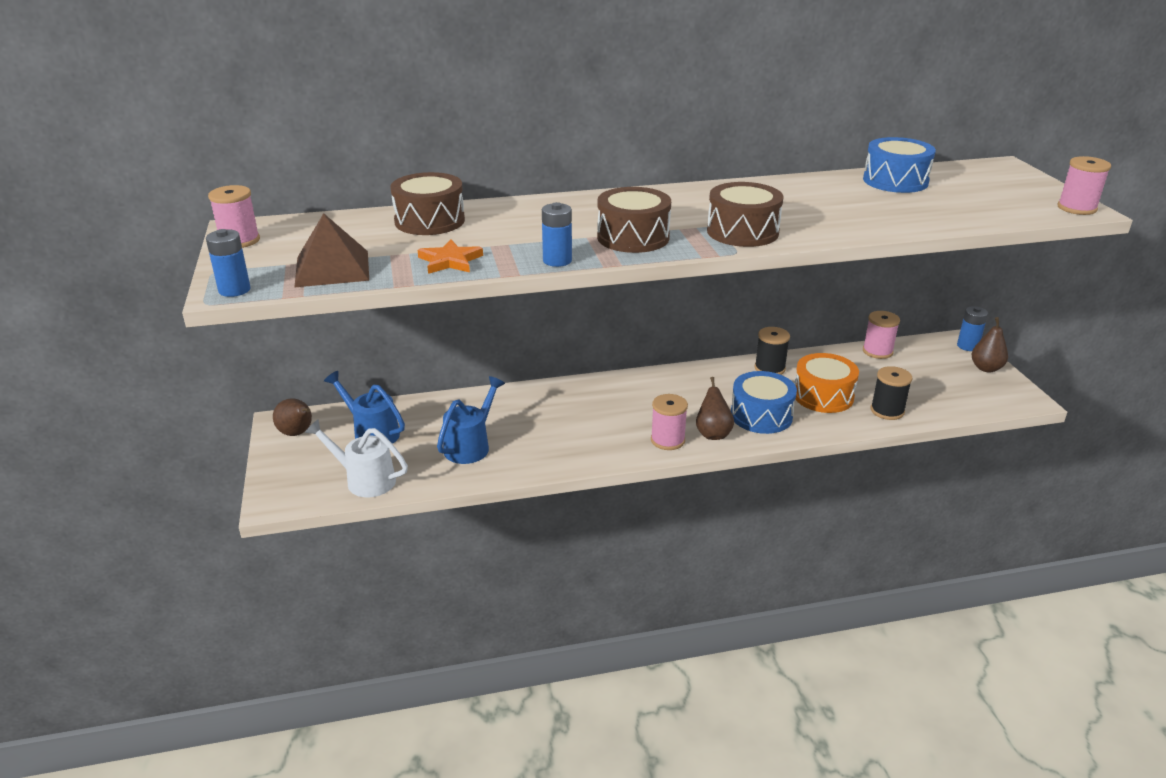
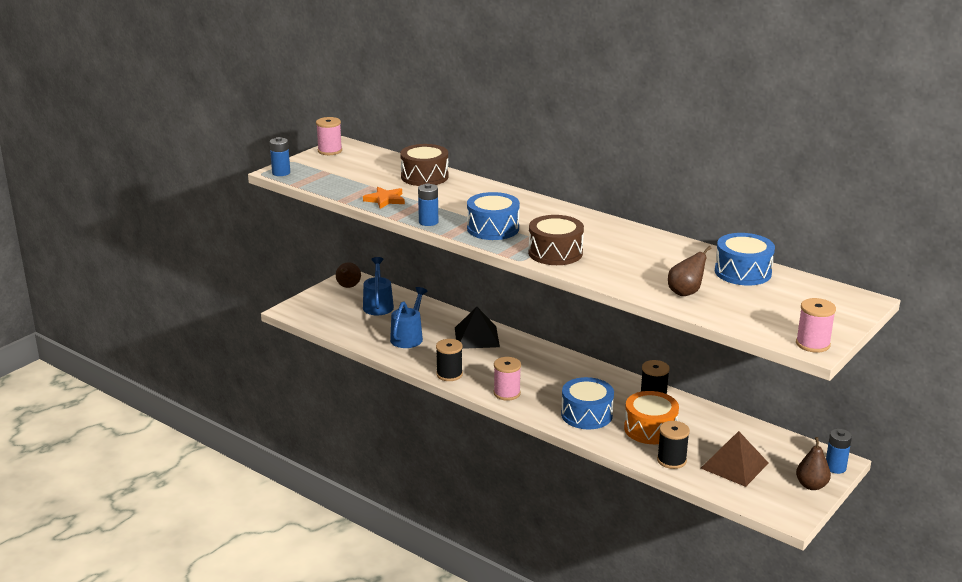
camera: 50 degrees right, 5 degrees down
(332, 268) = (334, 180): brown pyramid -> brown pyramid (734, 465)
(364, 480) = (337, 323): white watering can -> none
(471, 446) = (408, 337): blue watering can -> blue watering can turned 60 degrees counterclockwise
(535, 405) = (476, 337): none -> black pyramid
(585, 457) = (449, 374): none -> black spool
(633, 237) = (493, 229): brown drum -> blue drum
(713, 433) = (538, 405): brown pear -> brown pear (685, 292)
(877, 351) = (754, 431): pink spool -> none

